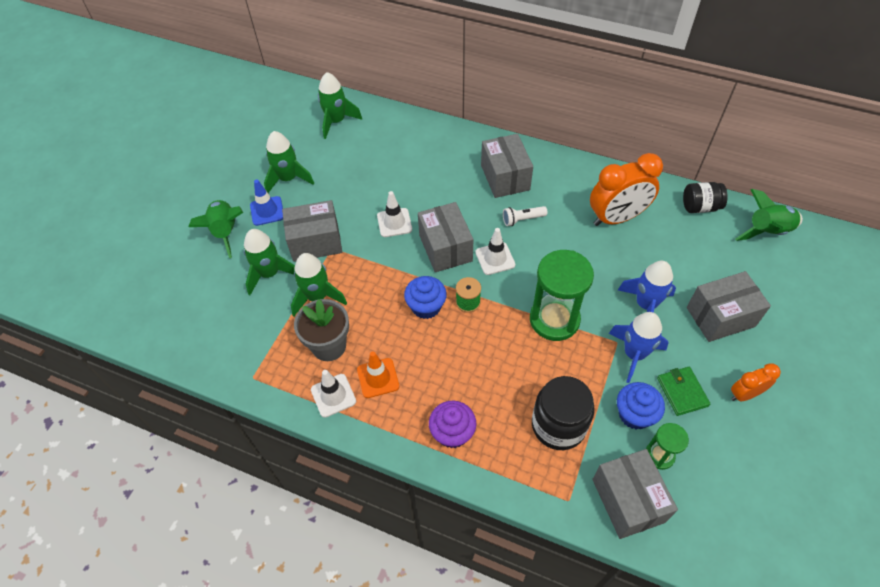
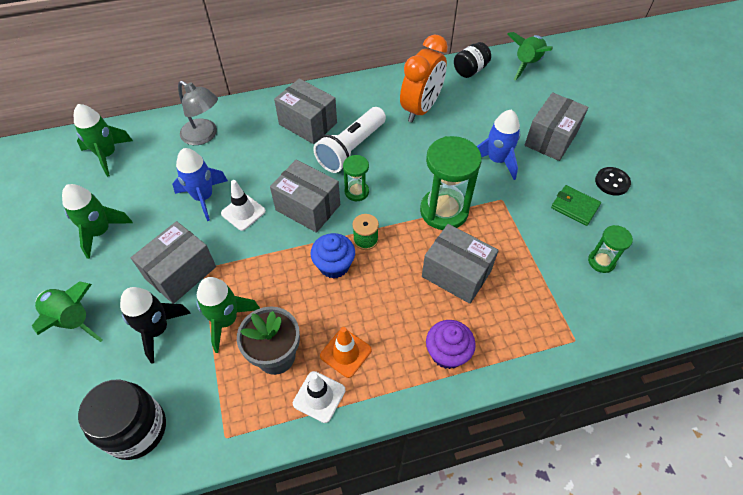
camera: 40 degrees left, 0 degrees up
(267, 211) = (103, 274): blue traffic cone -> none
(269, 273) = (157, 330): green rocket -> black rocket
(416, 143) = (204, 136): none -> grey lamp
(495, 258) = (356, 192): white traffic cone -> green hourglass
(522, 219) = (351, 149): white flashlight -> white flashlight, size x2.00
(558, 425) = (518, 289): black jar -> black jar (136, 429)
(628, 500) = (611, 309): grey box -> grey box (456, 274)
(634, 354) = (521, 201): blue rocket -> blue rocket (203, 197)
(634, 414) = (560, 244): blue cupcake -> none
(744, 394) = (612, 182): orange clock -> black button

